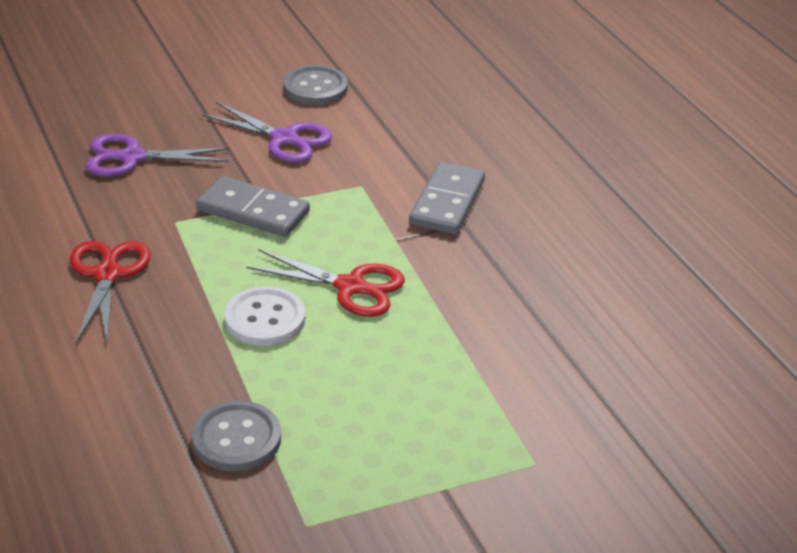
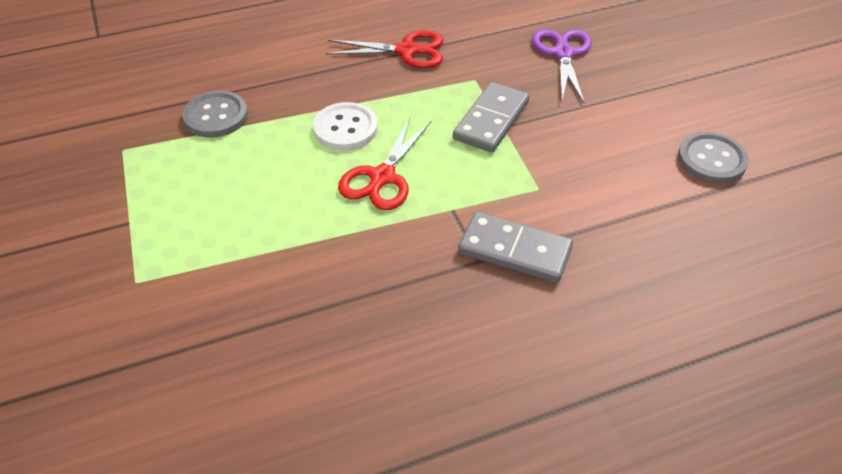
camera: 95 degrees right, 10 degrees up
(284, 139) = (610, 138): purple scissors -> none

